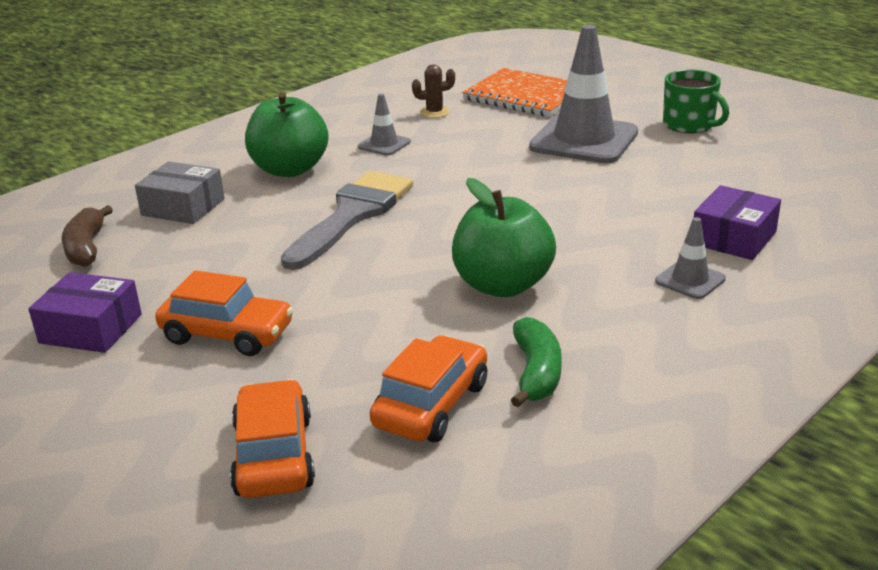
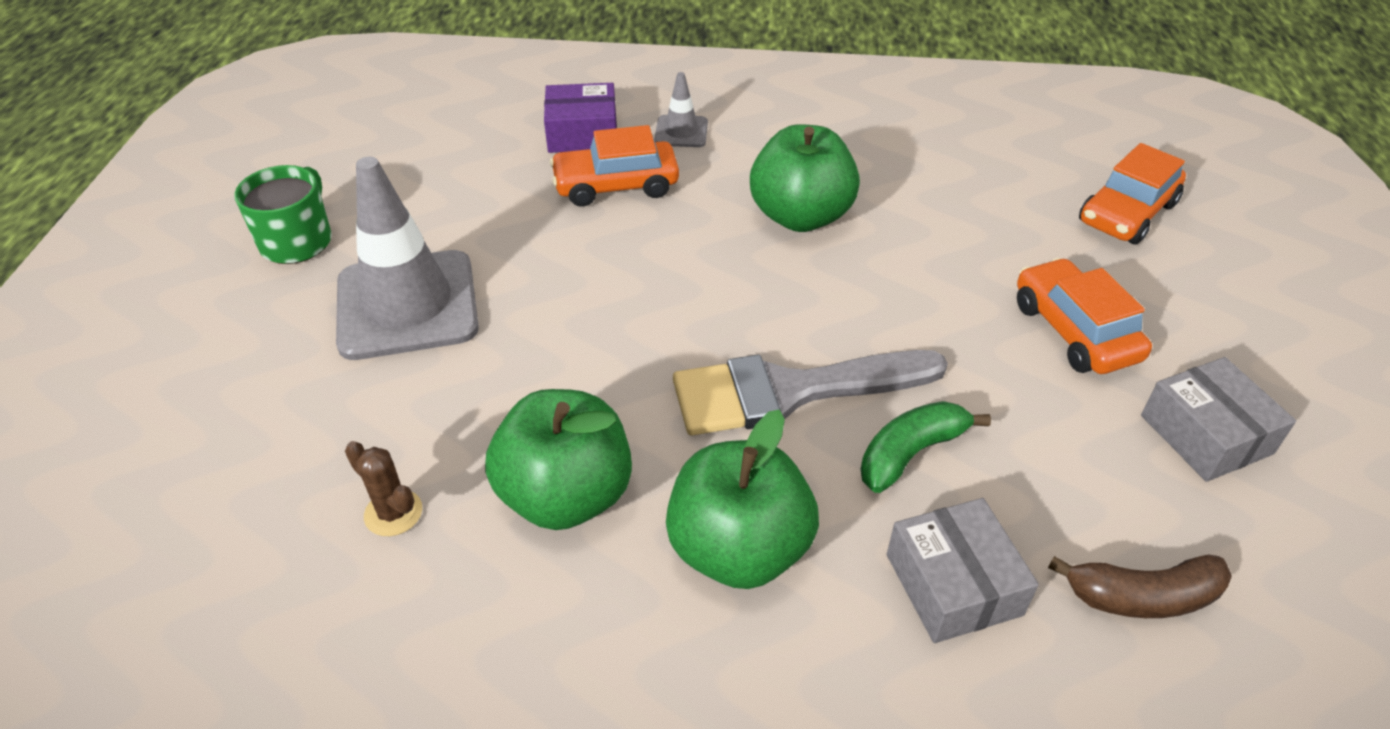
camera: 130 degrees left, 15 degrees up
(86, 248) = (1142, 596): brown banana -> brown banana turned 45 degrees clockwise
(91, 329) = (1206, 434): purple box -> grey box
(384, 144) = (566, 495): grey traffic cone -> green apple
(431, 405) = (985, 176): orange car -> orange car (616, 186)
(525, 96) = (253, 440): orange notebook -> none
(536, 373) = (891, 151): green banana -> green banana (910, 453)

